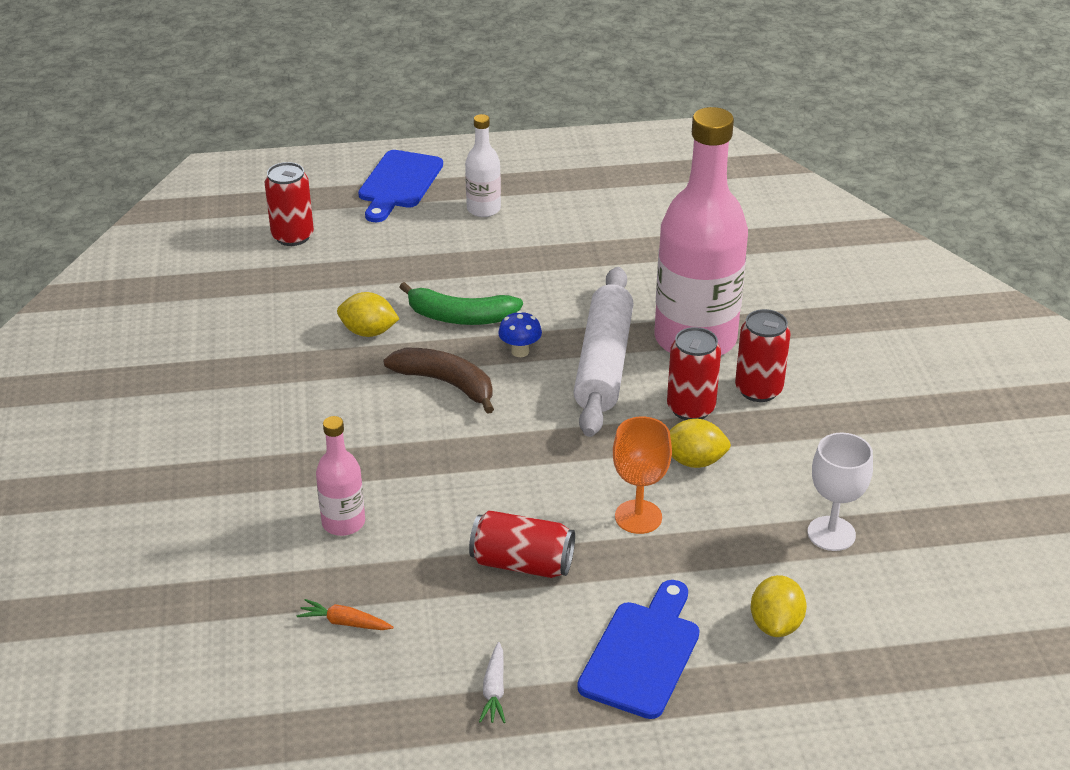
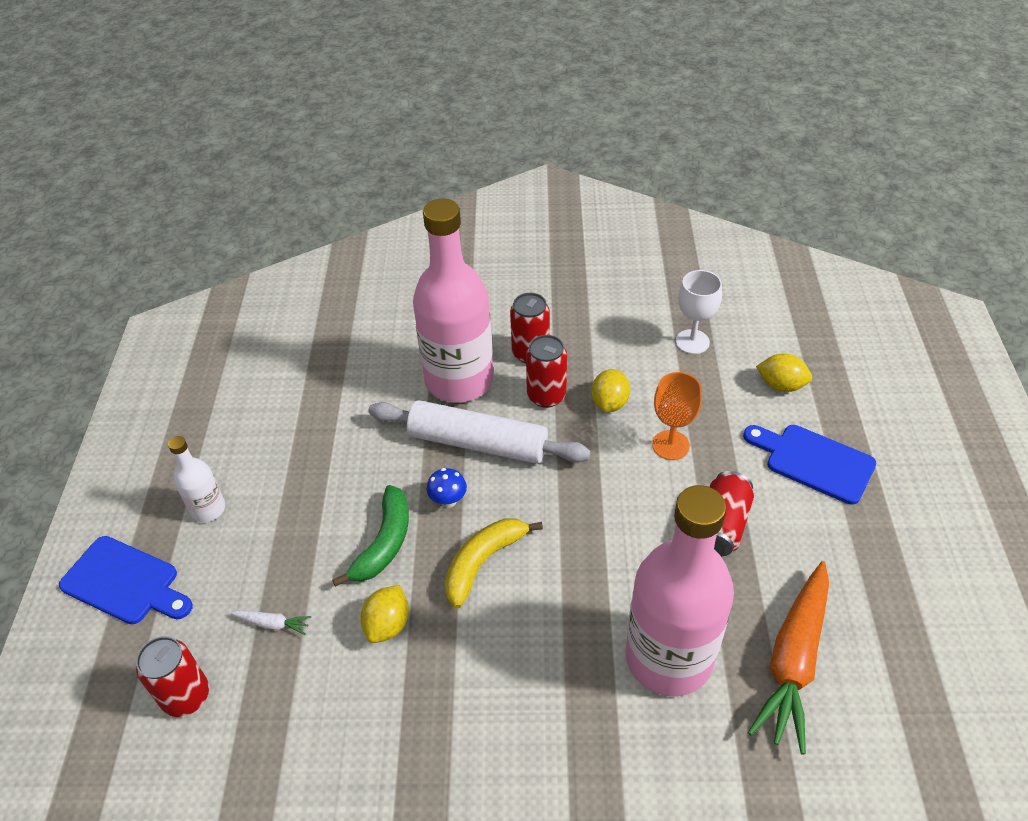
camera: 80 degrees left, 10 degrees up
(343, 523) = (668, 657): pink bottle -> pink bottle, size x2.18
(345, 622) = (793, 660): orange carrot -> orange carrot, size x2.47
(446, 383) = (483, 562): brown banana -> yellow banana
(494, 690) = (858, 557): white carrot -> white carrot (273, 624)

